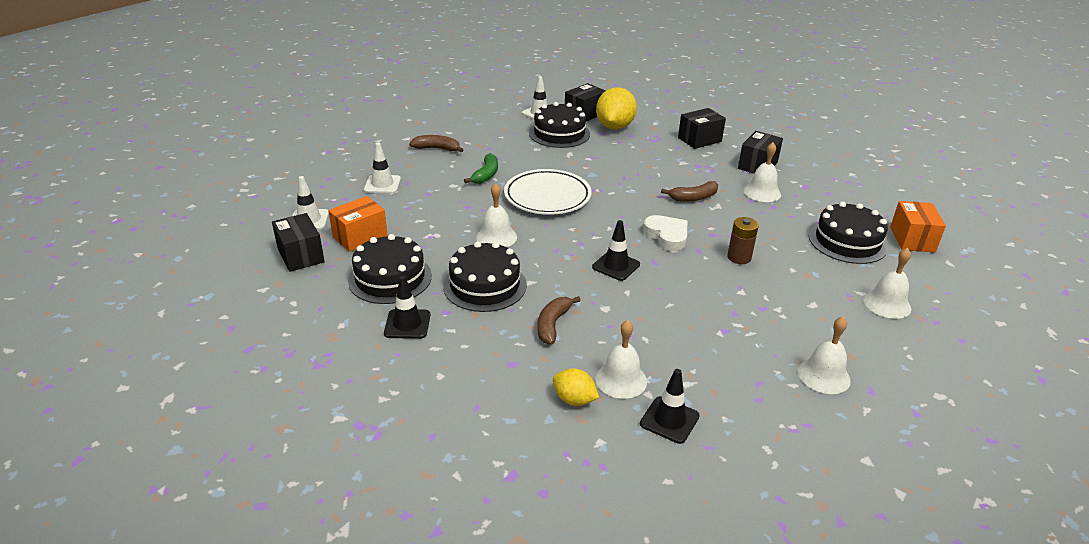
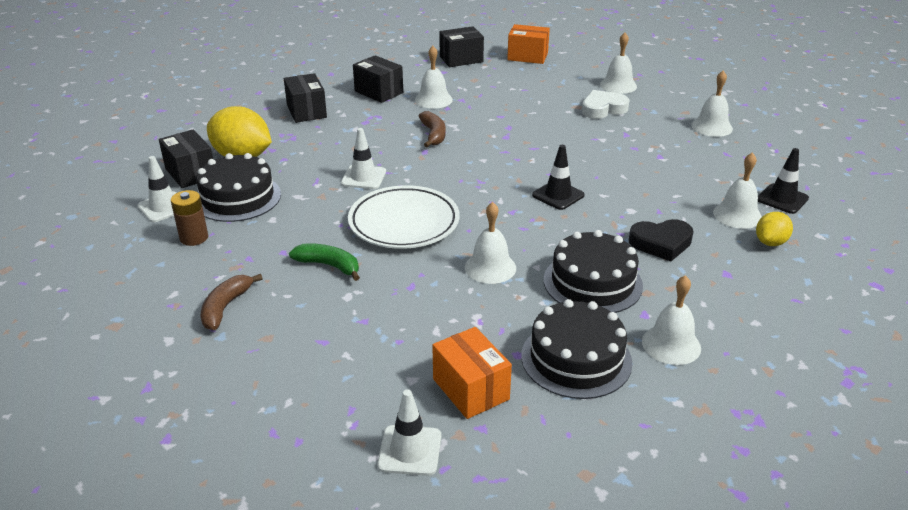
camera: 80 degrees left, 0 degrees up
(300, 255) = (514, 454): black box -> black box (461, 59)
(382, 184) = (320, 367): white traffic cone -> white traffic cone (363, 177)
(407, 324) = (671, 344): black traffic cone -> white bell
(552, 324) = (661, 243): brown banana -> black heart
(667, 236) = (506, 160): white heart -> white heart (603, 109)
(739, 257) = (548, 131): brown battery -> brown battery (194, 238)
(847, 241) = (527, 81): black cake -> none

